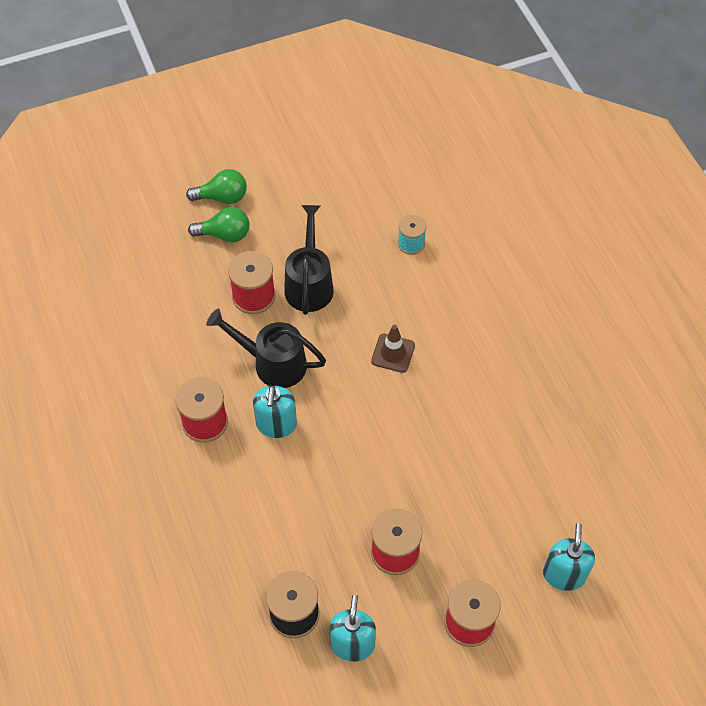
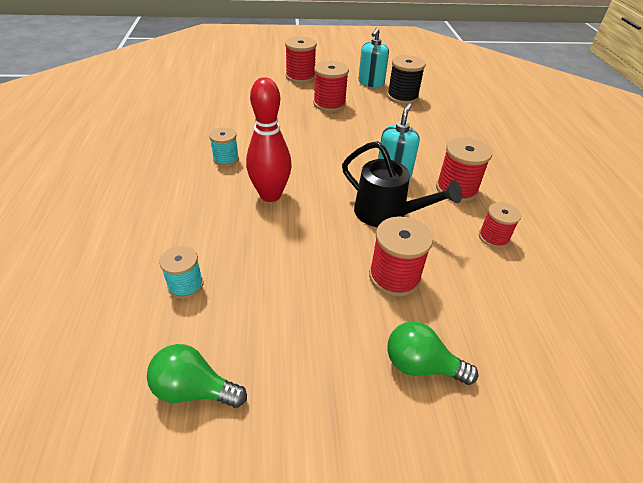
camera: 165 degrees left, 15 degrees down
(168, 364) = (493, 237): none -> red spool
(222, 197) = (418, 433): green light bulb -> green light bulb (194, 389)
(309, 283) = (326, 274): black watering can -> none
(393, 353) = (270, 195): brown traffic cone -> red bowling pin
(466, 391) = (226, 159): none -> turquoise spool
(564, 574) = (233, 79): turquoise soap dispenser -> none

